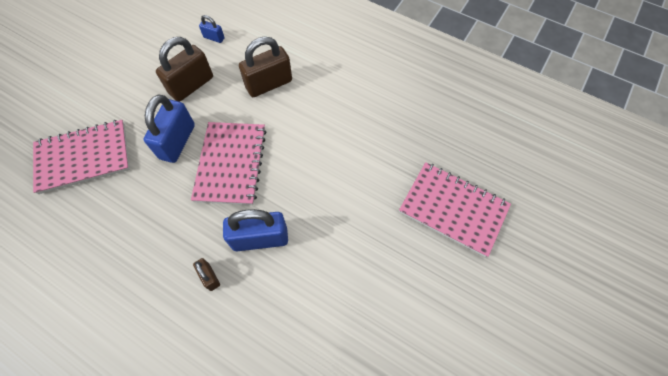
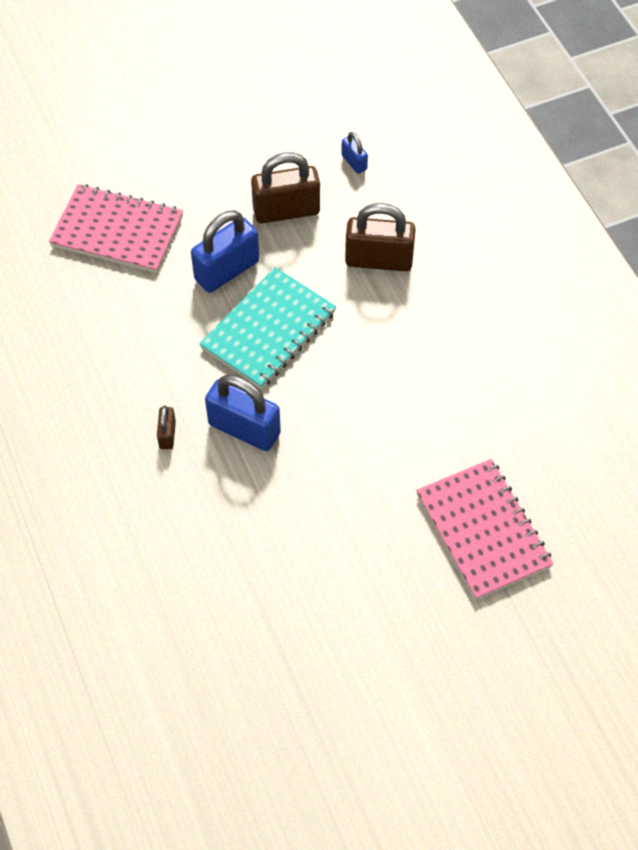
camera: 35 degrees right, 5 degrees down
(231, 164) = (268, 330): pink notebook -> turquoise notebook

